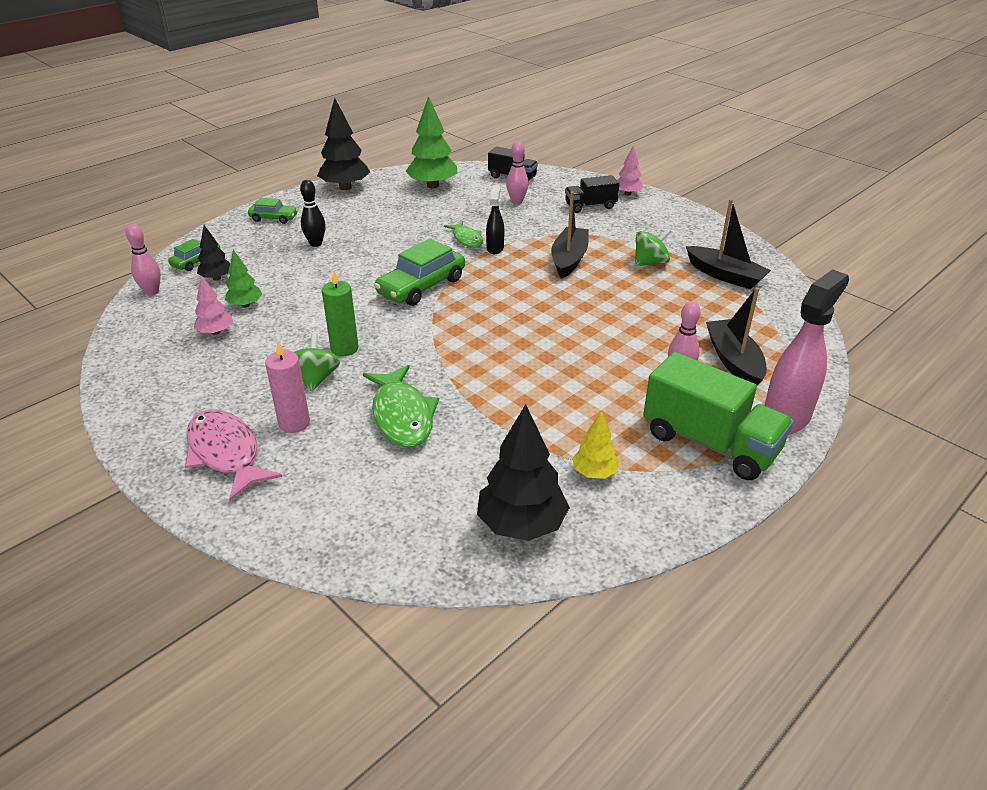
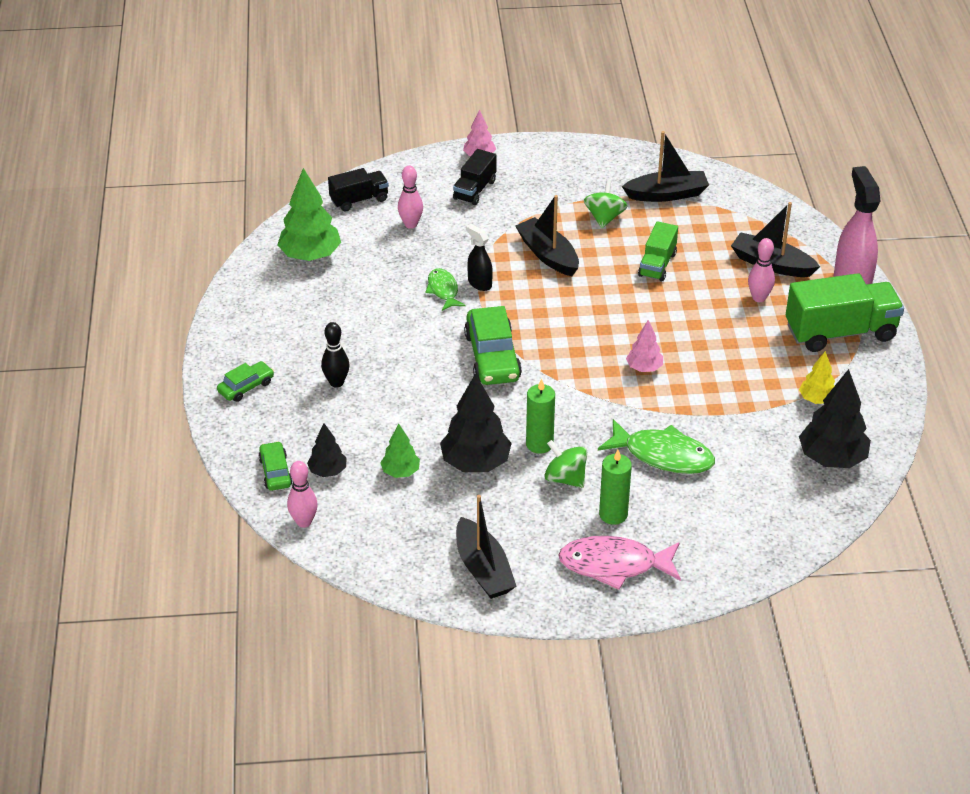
camera: 50 degrees left, 5 degrees up
(162, 388) = (483, 569): none -> black boat
(215, 332) = (427, 507): pink tree -> pink tree (644, 368)
(294, 423) = (613, 514): pink candle -> green candle
(345, 187) = (238, 311): black tree -> black tree (475, 463)
(467, 239) = (443, 290): green fish -> green fish turned 120 degrees counterclockwise
(636, 307) = (657, 264): none -> green truck

